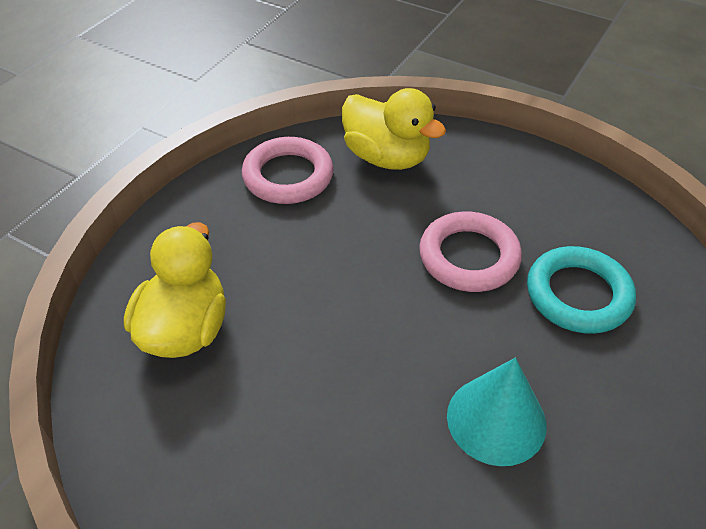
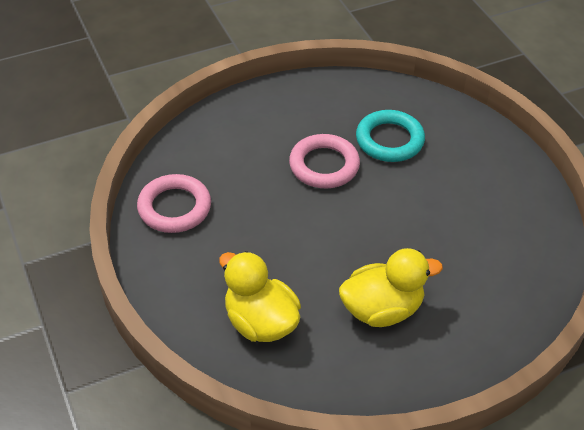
camera: 55 degrees left, 0 degrees up
(386, 157) = (207, 152): yellow duck -> yellow duck (382, 309)
(496, 420) = (436, 221): turquoise cone -> none

